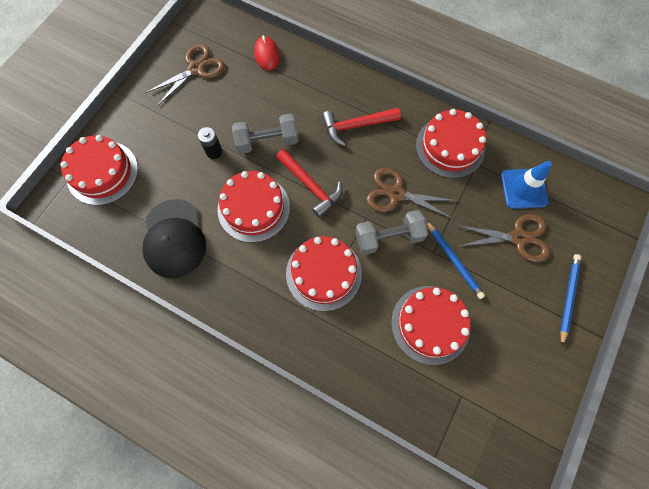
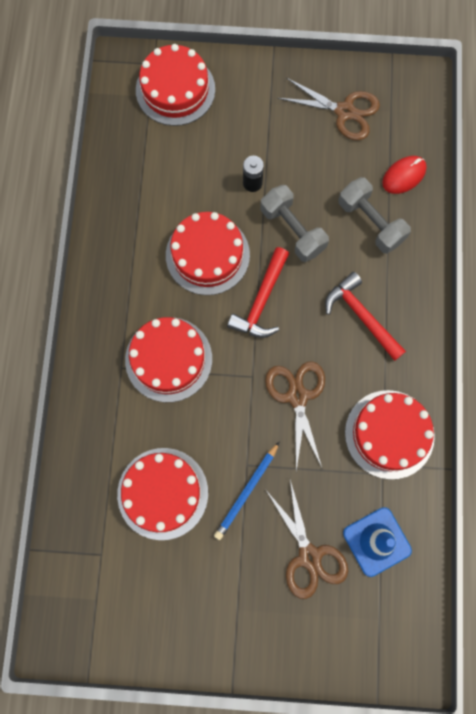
camera: 65 degrees right, 5 degrees up
(174, 238) = (138, 195): black cap -> none
(389, 237) = (241, 410): grey dumbbell -> grey dumbbell (370, 222)
(568, 297) = (262, 638): blue pencil -> none

